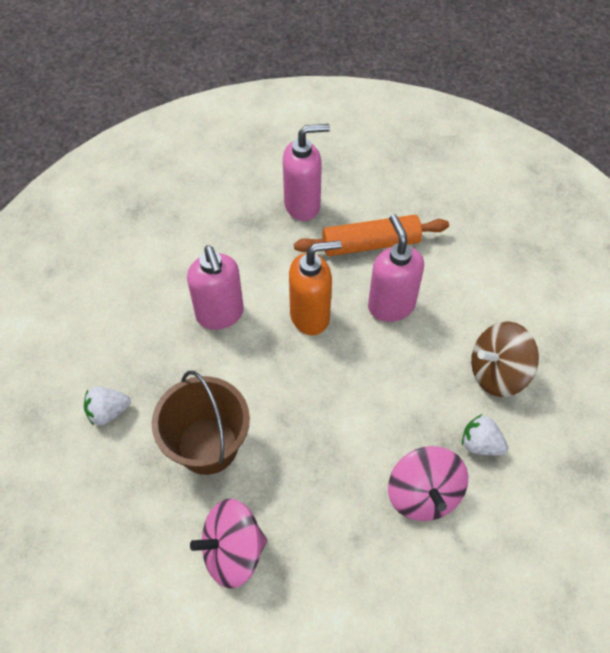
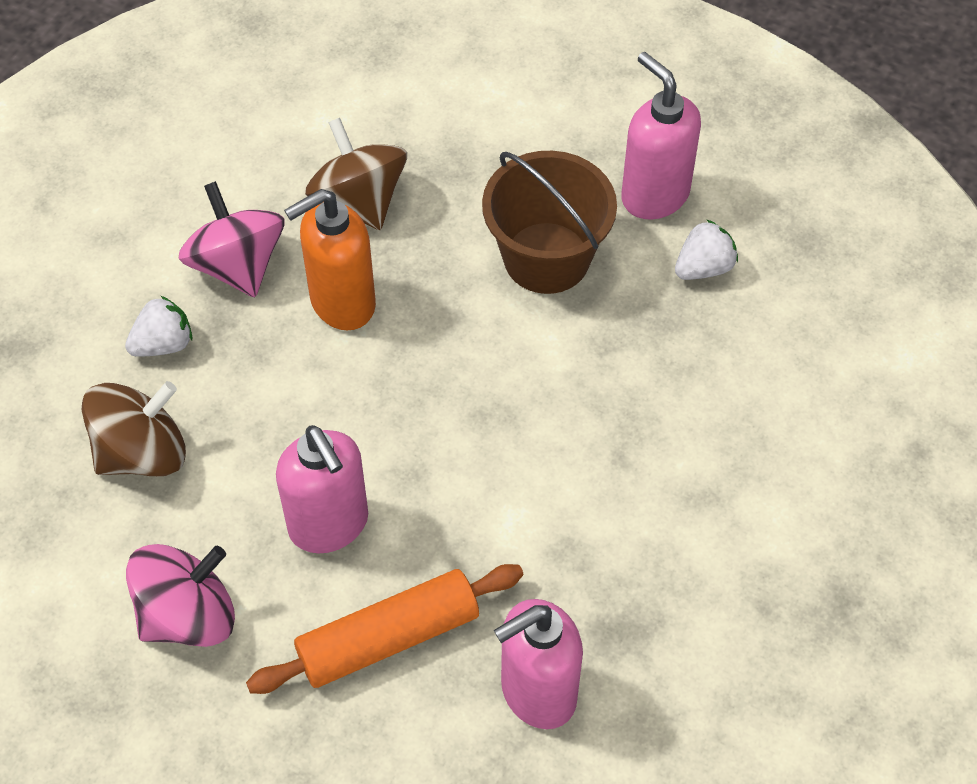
camera: 165 degrees right, 0 degrees up
(220, 314) = (605, 443): pink soap dispenser -> pink soap dispenser (654, 195)
(233, 551) = (467, 153): pink spinning top -> pink spinning top (188, 615)
(310, 316) = (458, 475): orange soap dispenser -> orange soap dispenser (341, 303)
(325, 528) = (359, 200): none -> brown spinning top
(480, 444) = (163, 344): white strawberry -> white strawberry turned 45 degrees counterclockwise

